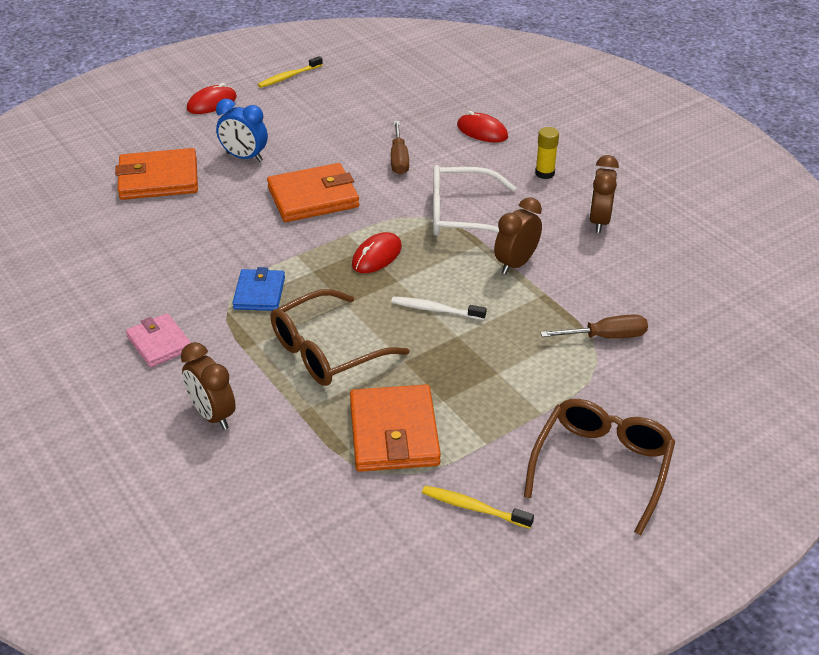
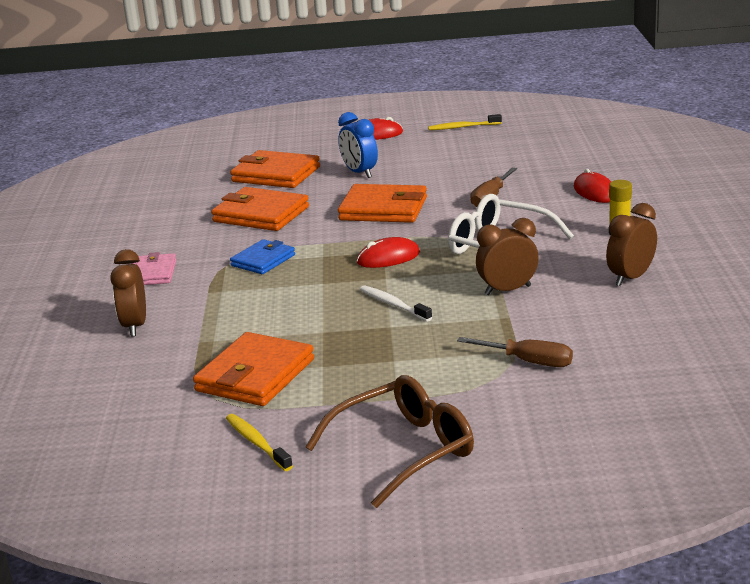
camera: 35 degrees right, 15 degrees down
(197, 235) = (261, 214): none -> orange wallet
(327, 351) = (269, 309): brown glasses -> none

